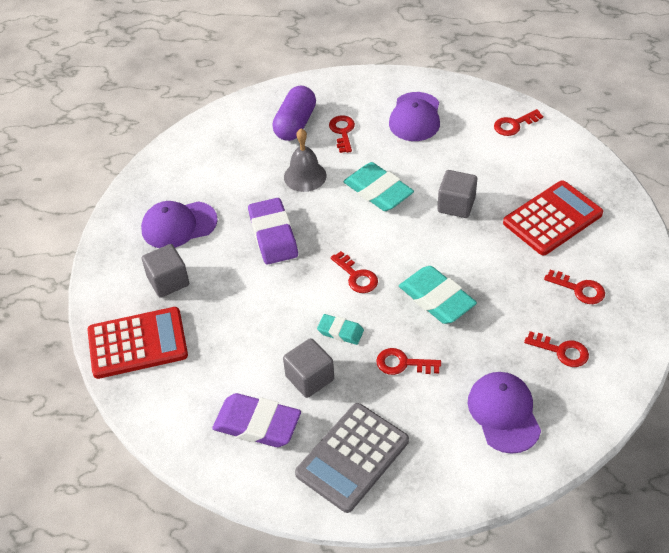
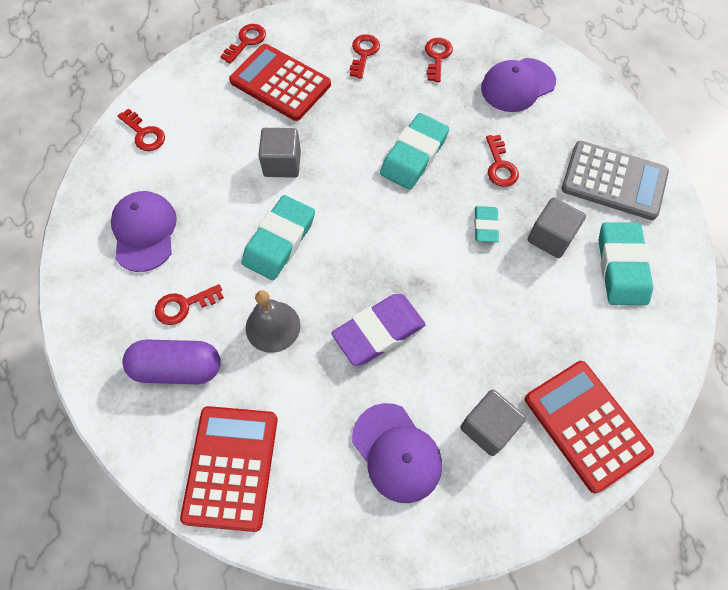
camera: 110 degrees left, 15 degrees up
(214, 141) = (231, 467): none -> red calculator
(257, 424) = (621, 267): purple eraser -> turquoise eraser
(356, 276) = (410, 230): red key -> red key (246, 41)
(415, 117) = (144, 232): purple cap -> purple cap turned 90 degrees counterclockwise

